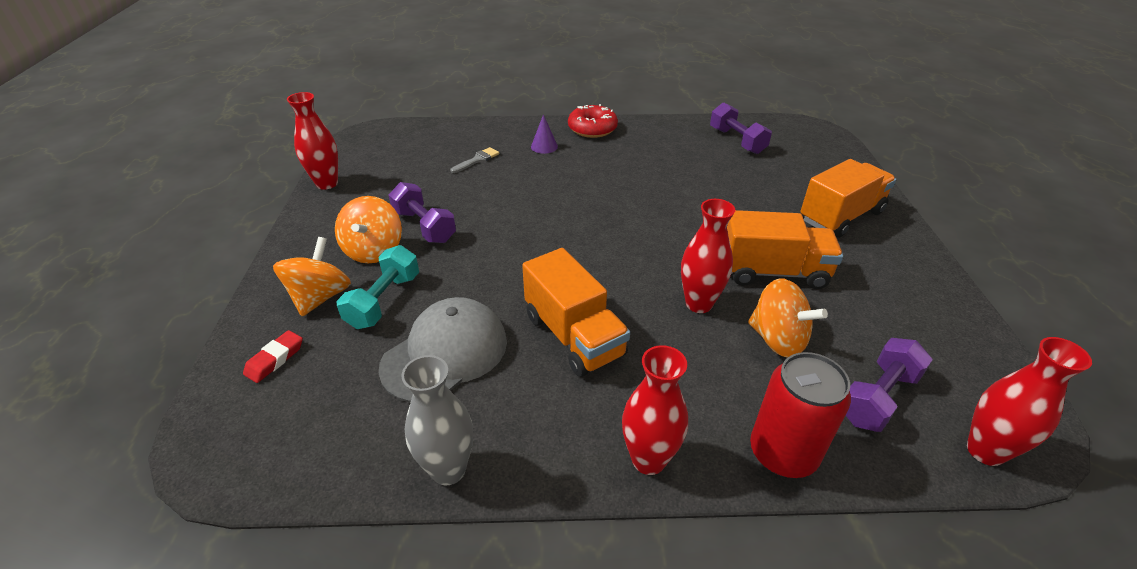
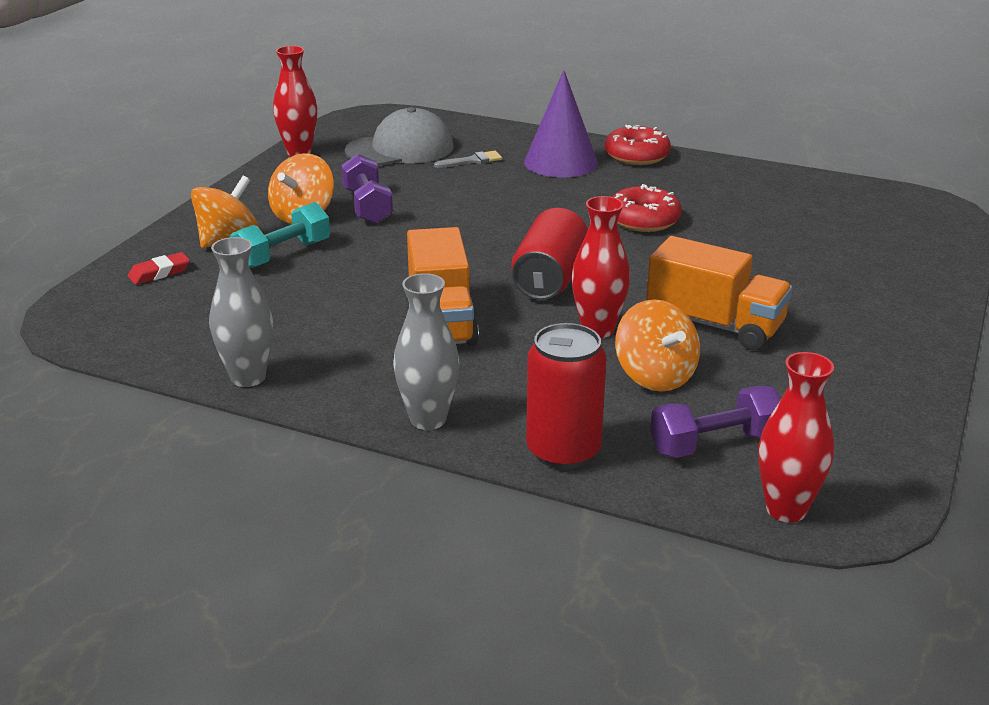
camera: 25 degrees right, 10 degrees down
(445, 353) = (308, 304): grey cap -> grey cap (400, 149)
(544, 146) = (561, 162): purple cone -> purple cone, size x2.14
(622, 262) = (549, 279): none -> red can
(643, 185) = (643, 220): none -> red donut
(648, 459) = (428, 419): red vase -> grey vase
(737, 141) = (814, 201): purple dumbbell -> none
(841, 216) = (865, 298): orange truck -> none

